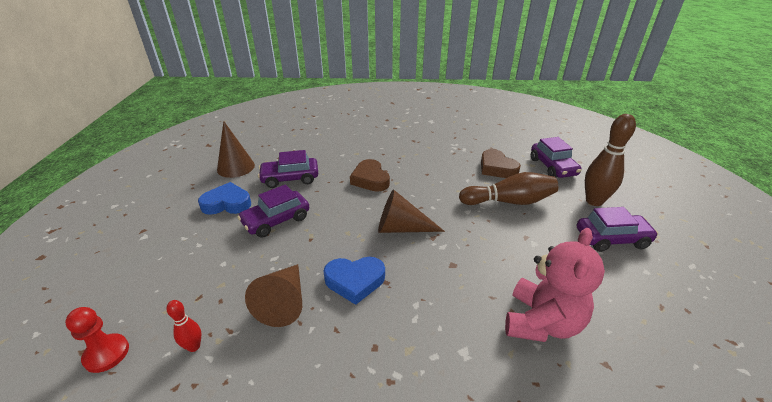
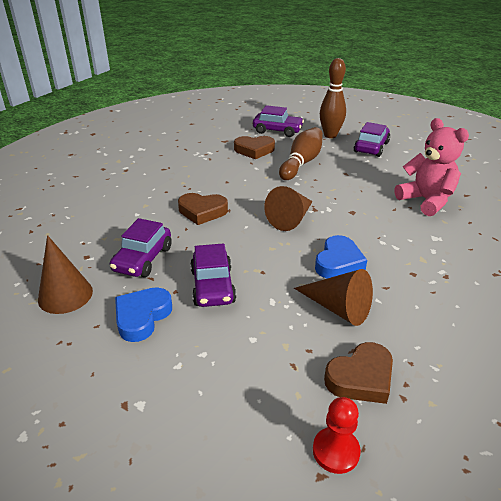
camera: 60 degrees left, 0 degrees up
(194, 346) = (361, 378): red bowling pin -> brown heart

